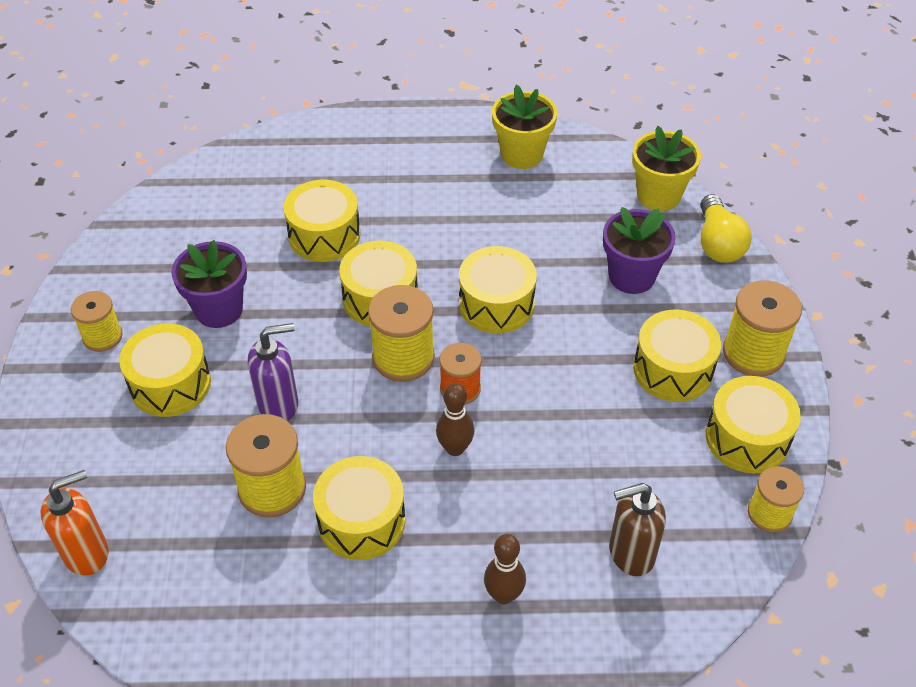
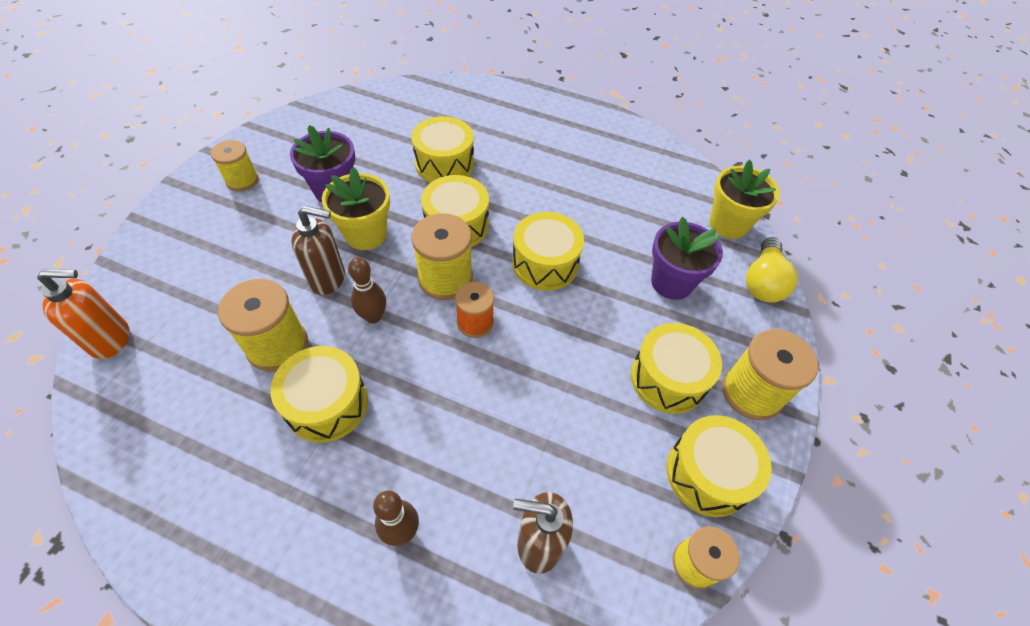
camera: 20 degrees right, 5 degrees up
(170, 384) = (263, 232): yellow drum -> none
(279, 404) = (328, 279): purple soap dispenser -> brown soap dispenser
(455, 448) = (441, 372): brown bowling pin -> brown bowling pin (373, 316)
(522, 154) = (630, 155): yellow flower pot -> yellow flower pot (366, 234)

